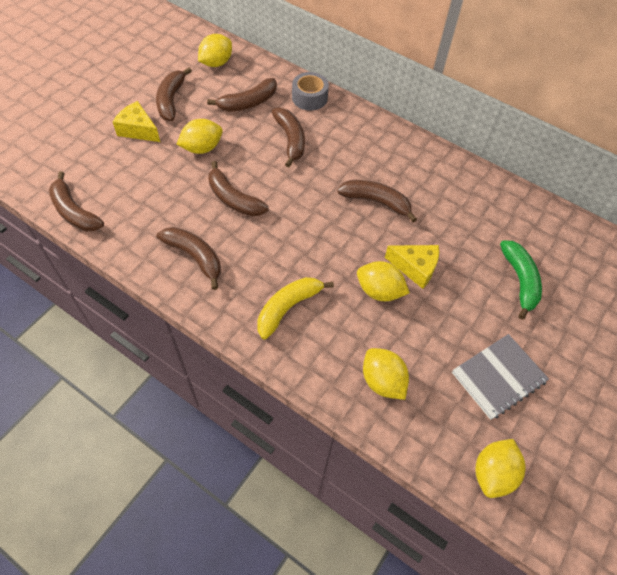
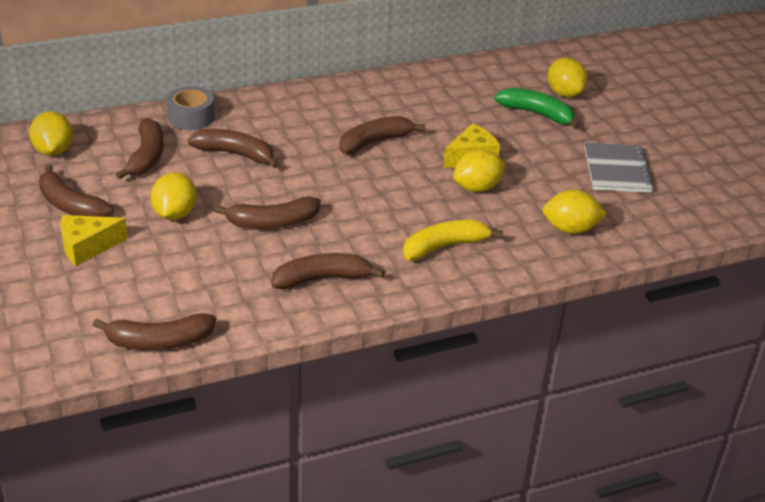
camera: 55 degrees left, 20 degrees down
(288, 308) = (444, 247): yellow banana -> yellow banana turned 75 degrees clockwise
(493, 473) = (696, 215): yellow lemon -> yellow lemon (564, 93)

